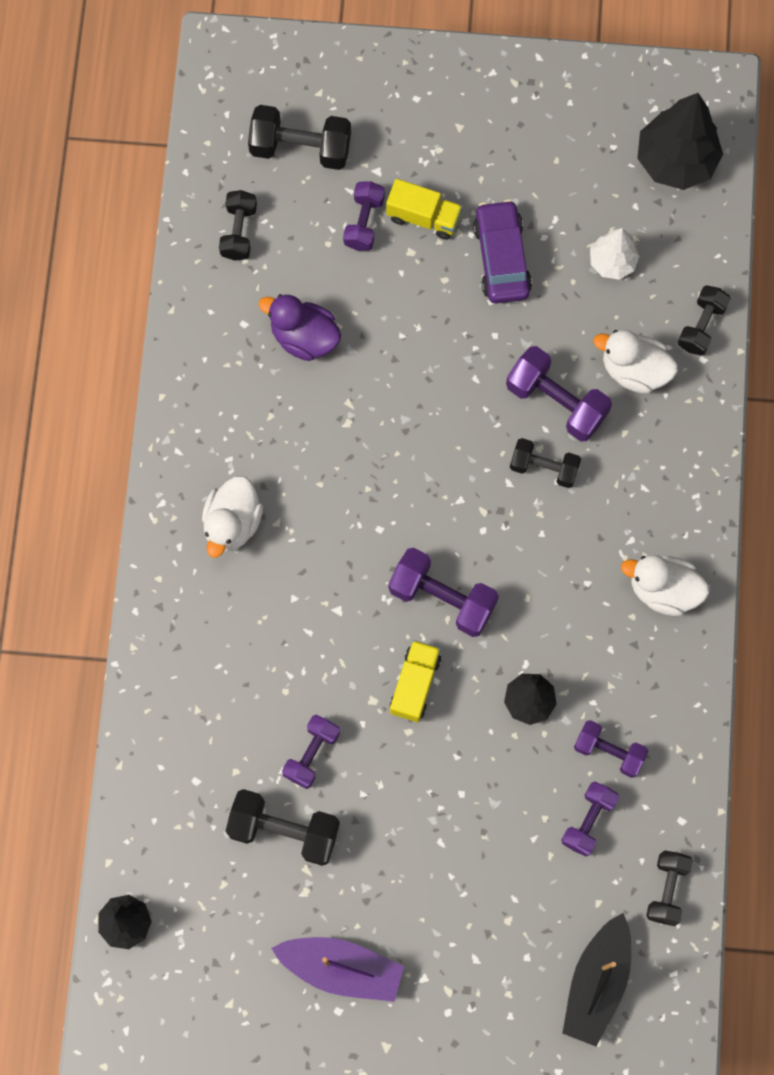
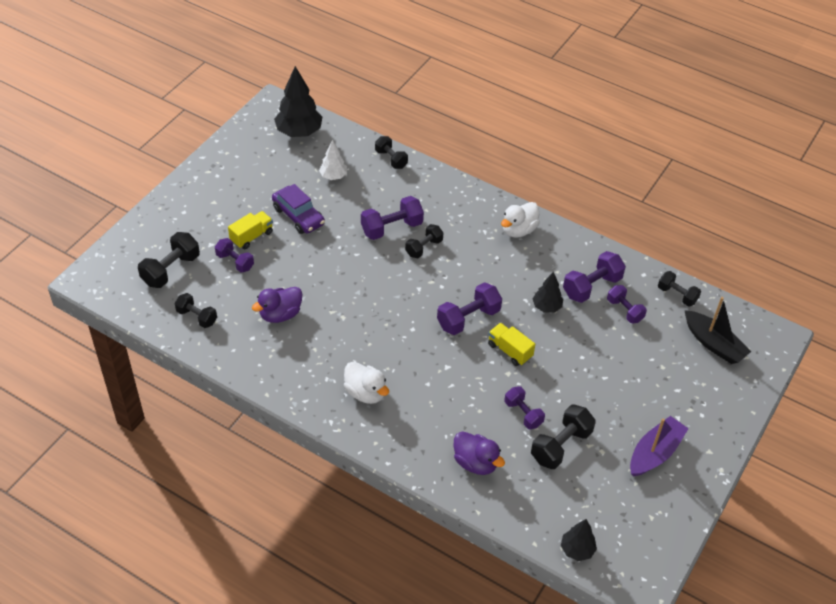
camera: 65 degrees left, 25 degrees down
(195, 726) = (475, 463): none -> purple duck
(501, 258) = (298, 216): purple car -> purple car turned 150 degrees counterclockwise
(609, 751) = (591, 286): purple dumbbell -> purple dumbbell, size x1.53
(634, 370) = (396, 192): white duck -> none

